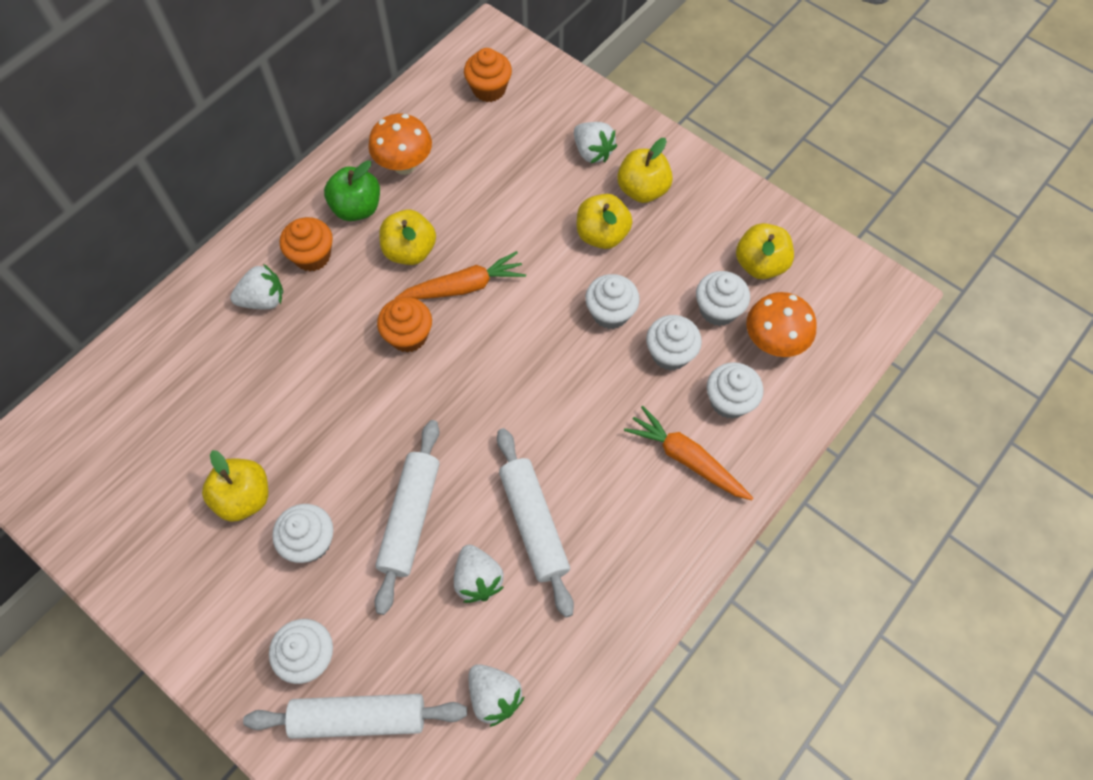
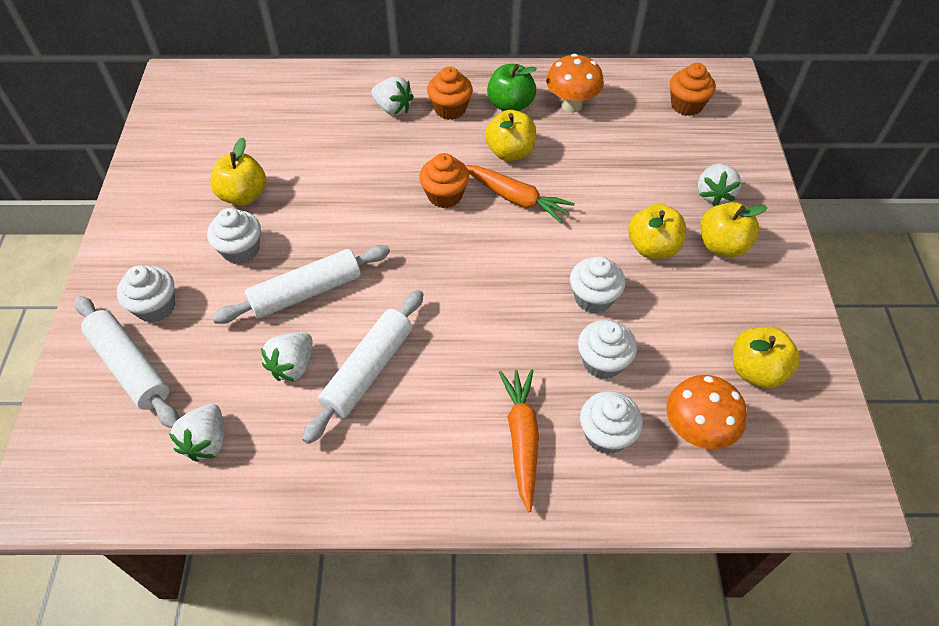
camera: 50 degrees right, 10 degrees down
(718, 309) = (679, 368): white cupcake -> none

